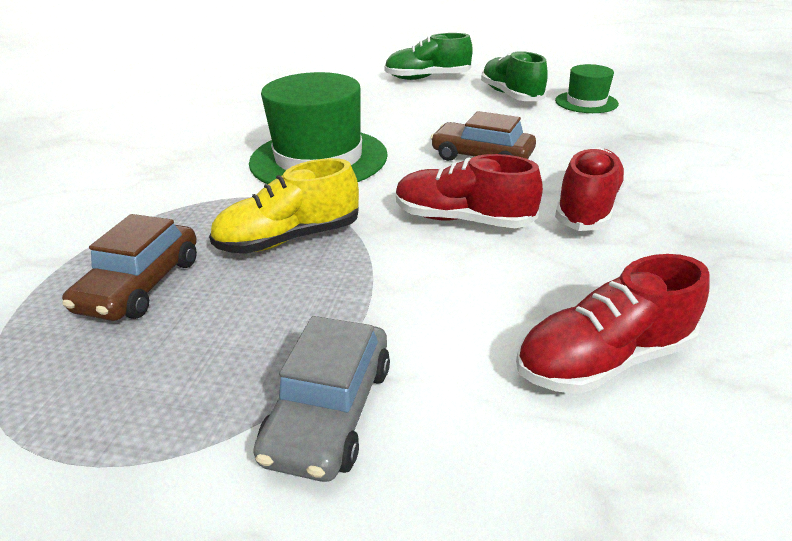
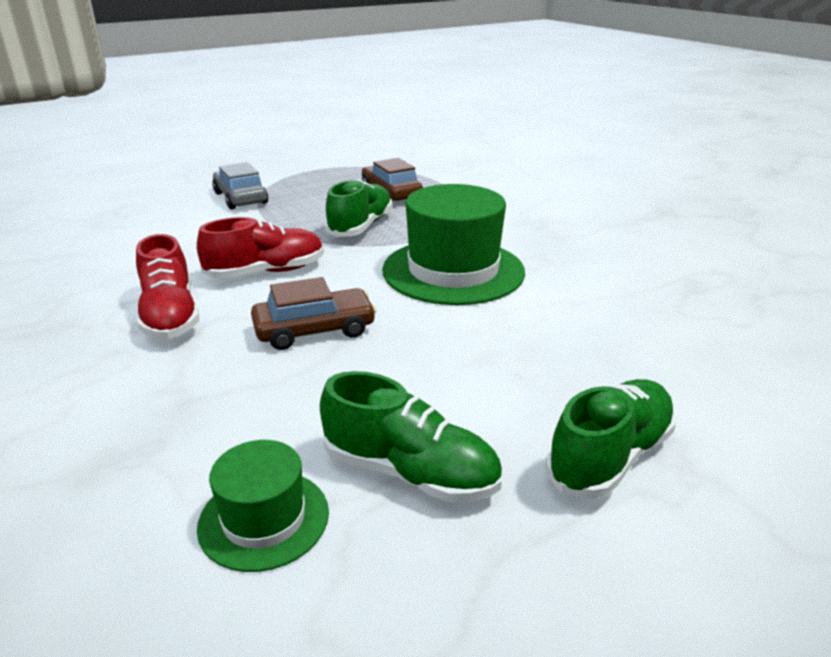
camera: 135 degrees right, 5 degrees down
(289, 238) = (361, 226): yellow shoe -> green shoe
(602, 359) = (128, 243): red shoe -> none

